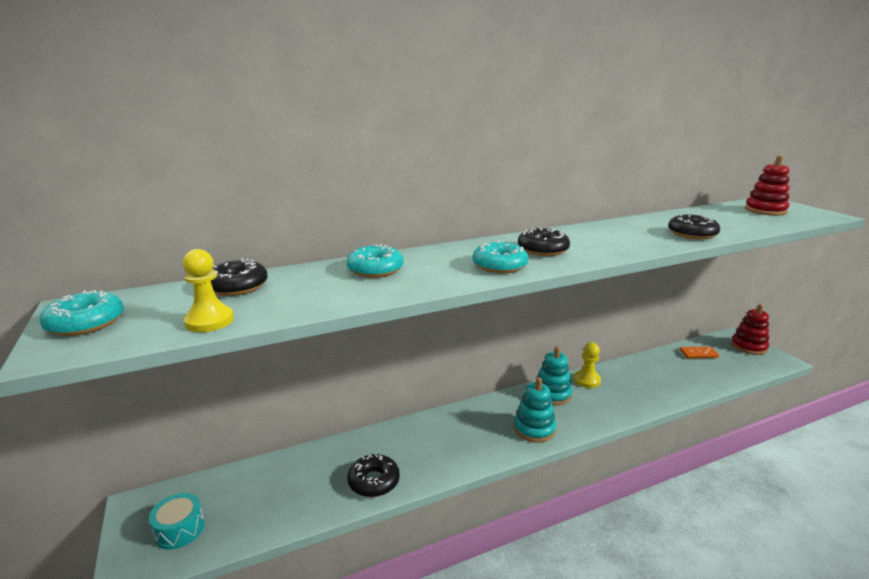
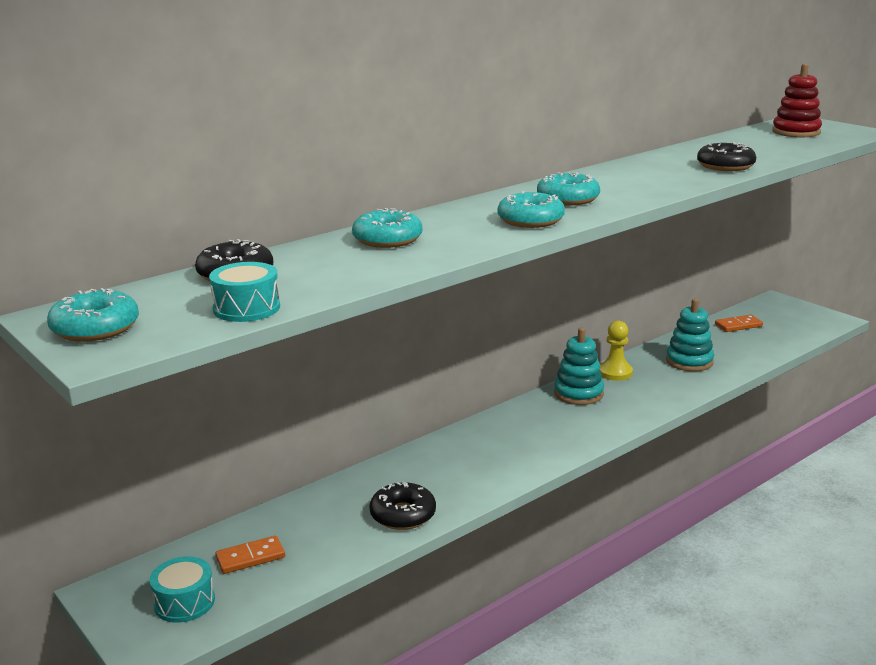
camera: 15 degrees left, 0 degrees up
(209, 321) = (246, 308): yellow pawn -> turquoise drum
(247, 497) = (250, 557): none -> orange domino
(534, 429) = (572, 432): turquoise stacking toy -> turquoise stacking toy (689, 361)
(542, 250) = (568, 199): black donut -> turquoise donut
(748, 346) = (794, 309): red stacking toy -> none

